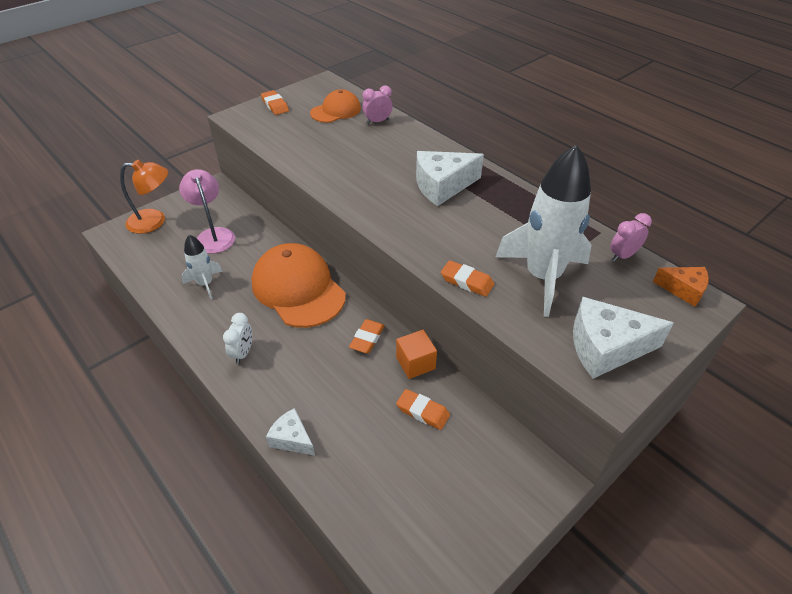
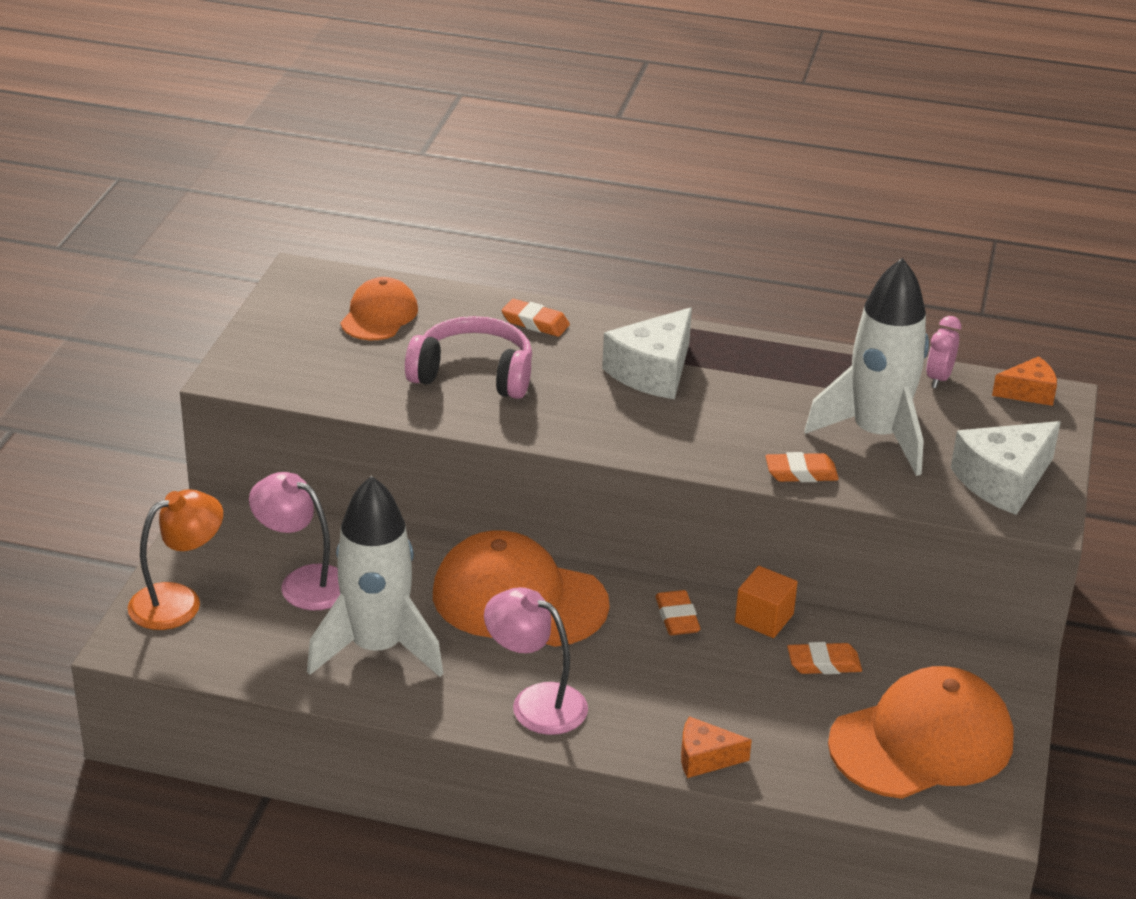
camera: 35 degrees left, 10 degrees down
(205, 284) = (377, 648): white rocket -> white rocket, size x1.94
(243, 353) = (536, 702): white clock -> pink lamp
(275, 105) = (272, 338): orange eraser -> orange eraser (535, 322)
(292, 439) = (705, 758): white cheese -> orange cheese
(345, 154) = (473, 374): none -> pink headphones
(377, 121) = (462, 311): pink clock -> none
(433, 505) = (922, 742): none -> orange cap

